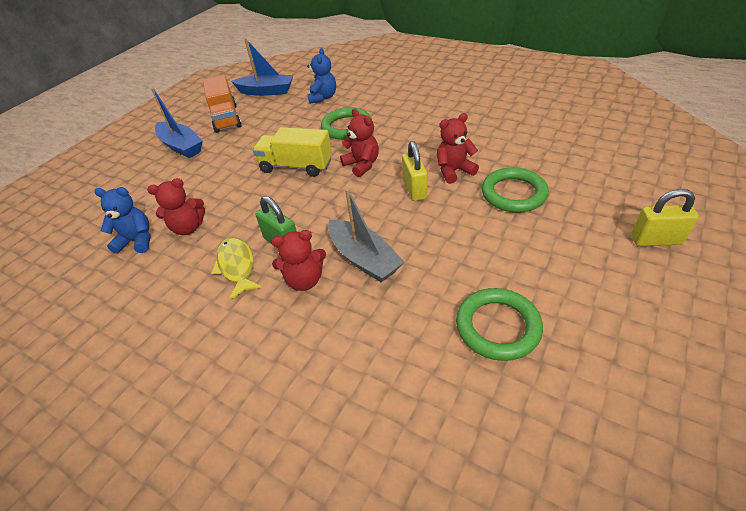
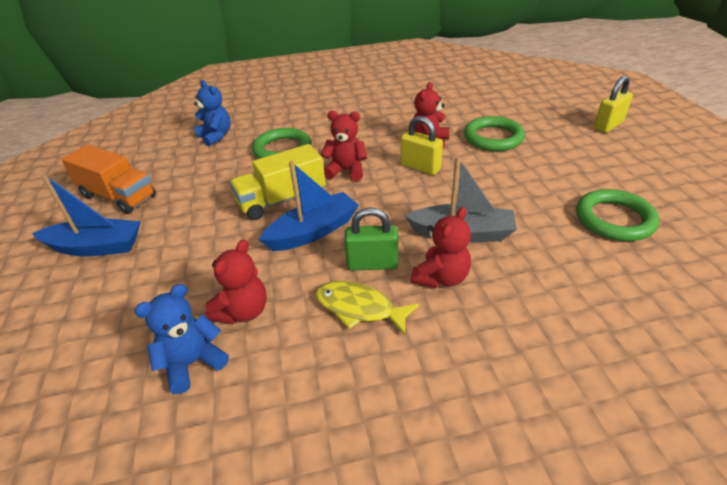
camera: 45 degrees left, 5 degrees down
(266, 91) = (134, 155): blue boat -> blue boat (313, 231)

